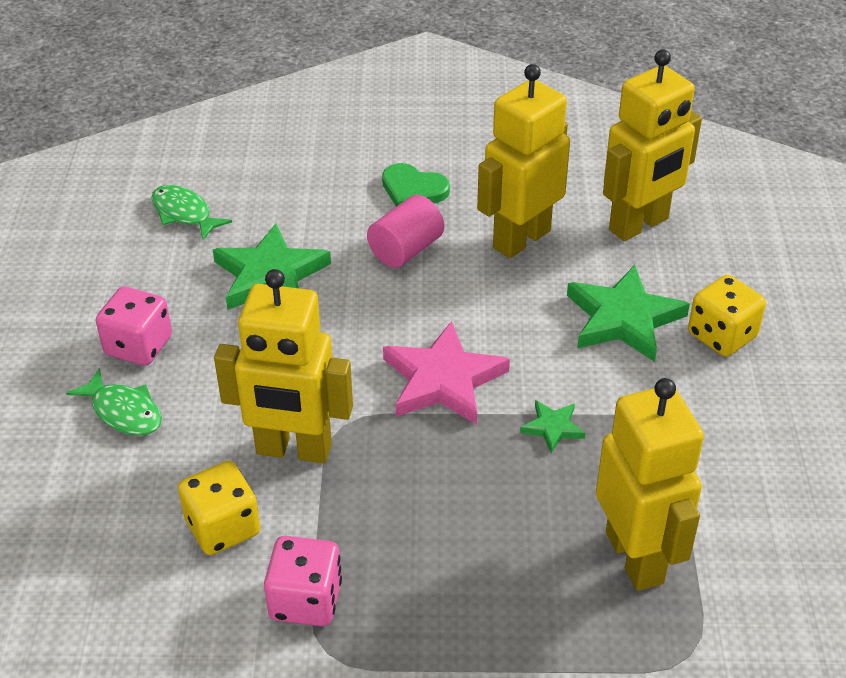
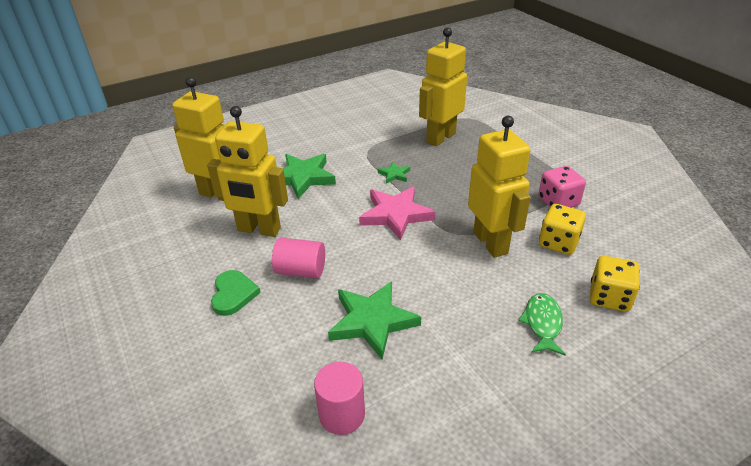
camera: 120 degrees left, 5 degrees down
(139, 346) = (490, 351): pink dice -> none
(184, 213) = (342, 414): green fish -> pink cylinder
(722, 335) = (293, 150): yellow dice -> yellow dice (609, 297)

